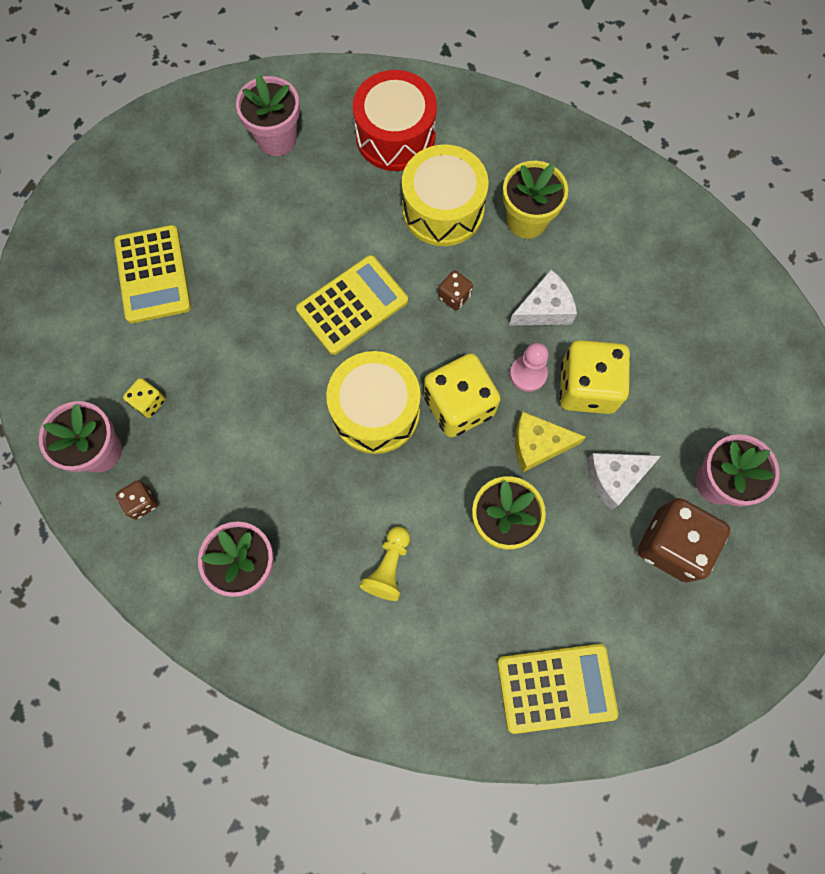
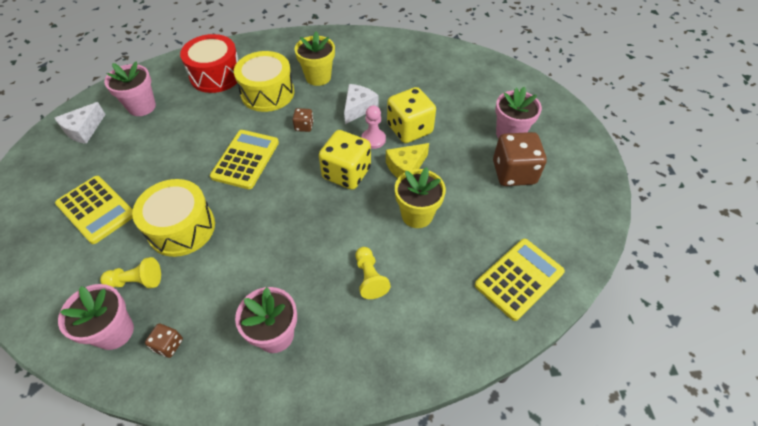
camera: 35 degrees left, 20 degrees down
(149, 402) = (137, 281): yellow dice -> yellow pawn
(375, 411) = (298, 202): yellow drum -> yellow drum (181, 228)
(614, 478) = (458, 160): white cheese -> white cheese (84, 130)

